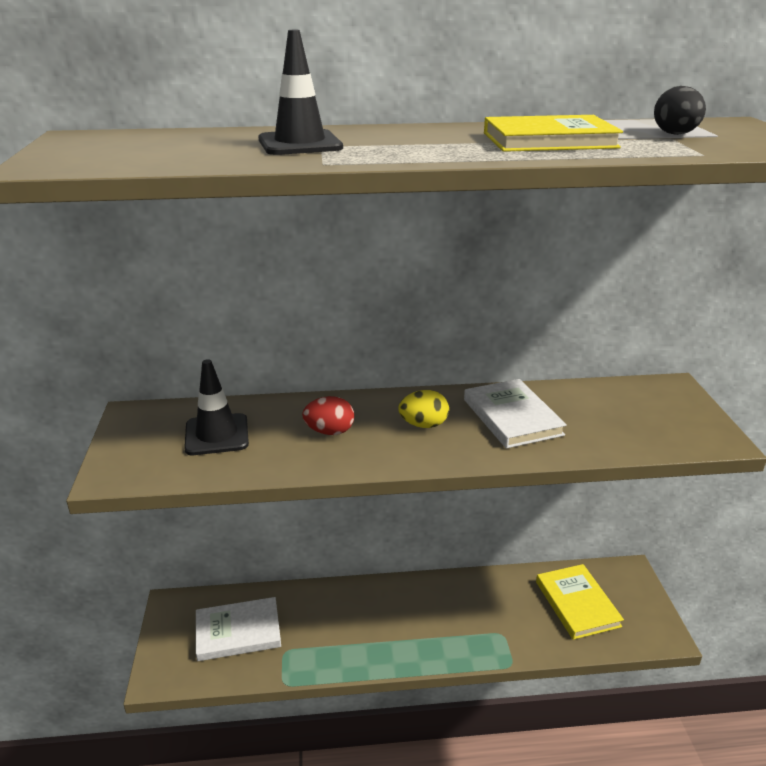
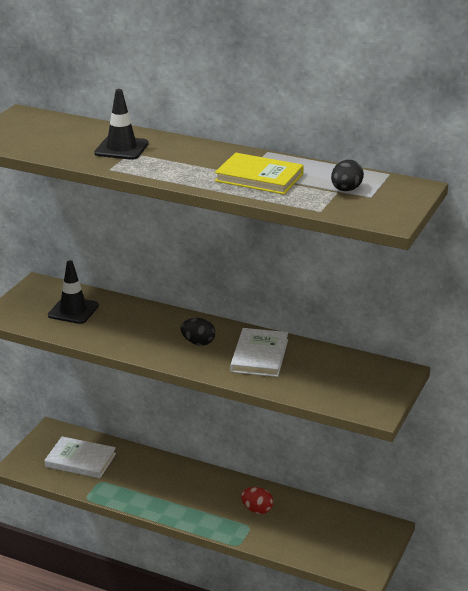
camera: 30 degrees right, 0 degrees up
(329, 431) = (138, 329): red egg -> red egg (257, 510)
(423, 425) = (198, 342): yellow egg -> black egg
(577, 604) = (323, 531): yellow book -> none

